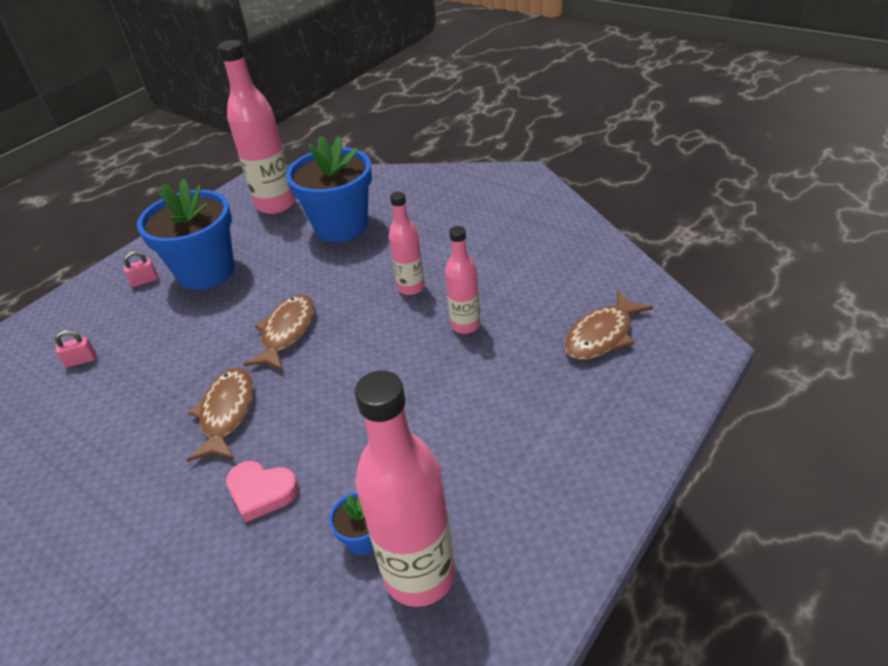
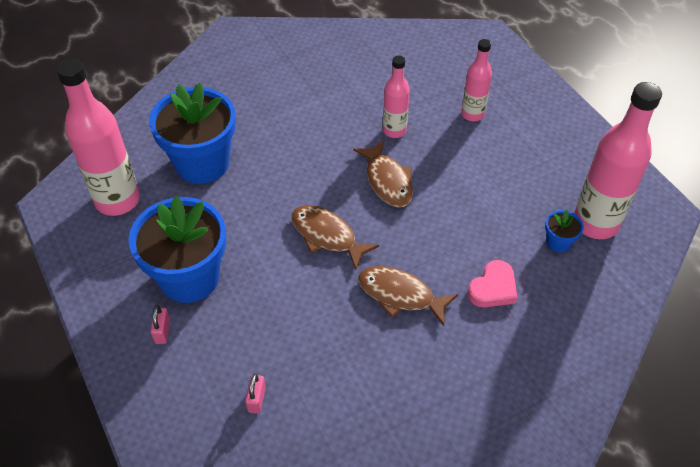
camera: 70 degrees left, 10 degrees up
(411, 287) = (328, 145): pink bottle -> pink bottle (472, 114)
(602, 335) = (450, 71): brown fish -> brown fish (387, 181)

